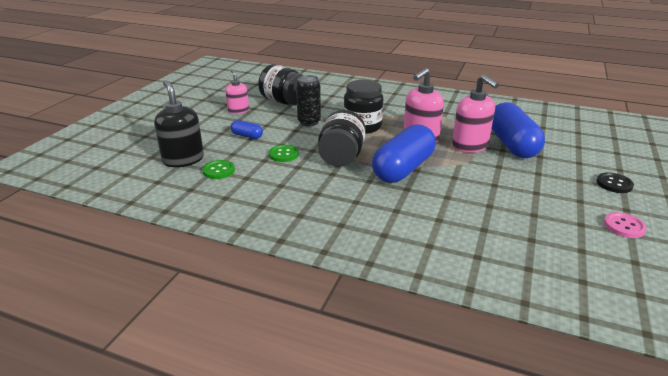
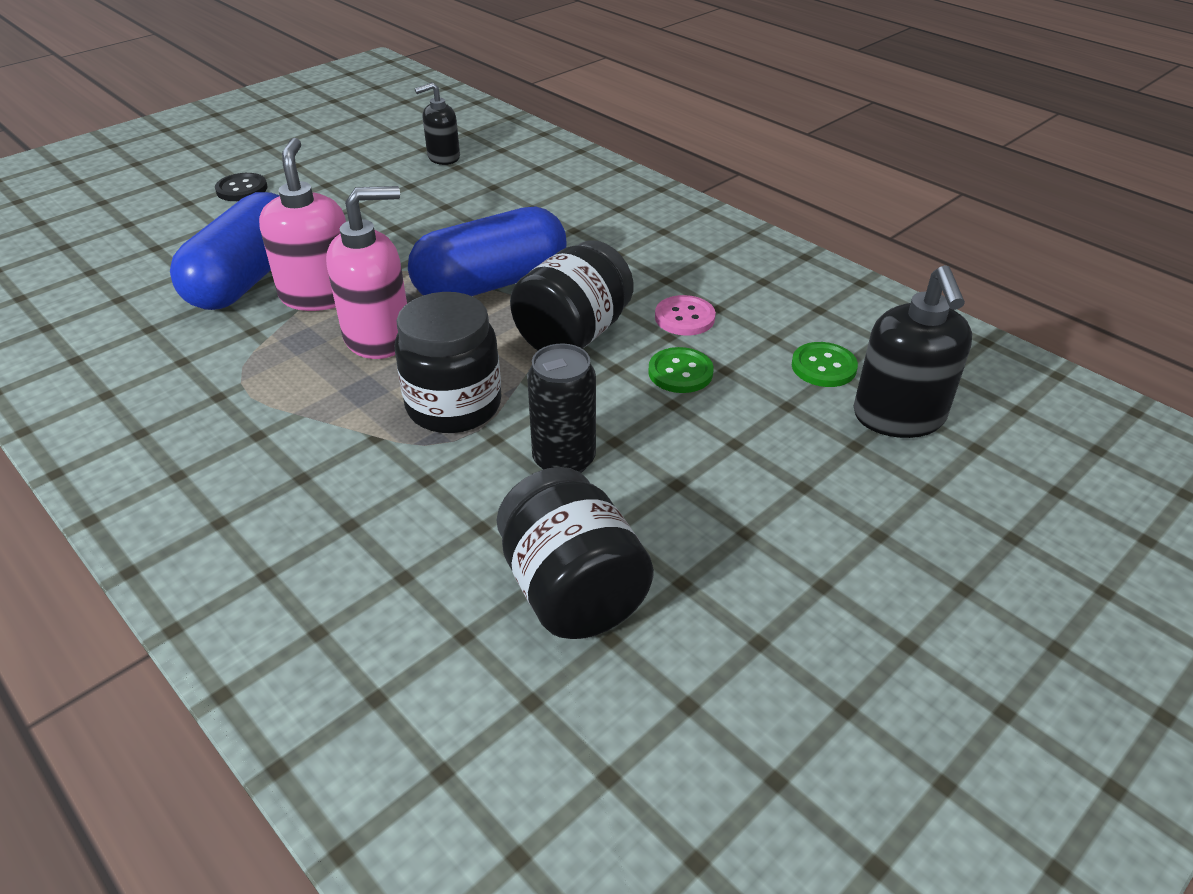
camera: 155 degrees left, 10 degrees up
(238, 110) = (733, 583): pink soap dispenser -> none
(247, 136) = (739, 454): blue capsule -> none
(553, 245) = (443, 157): none -> black soap dispenser
(624, 226) = (336, 153): pink button -> pink button (684, 318)

